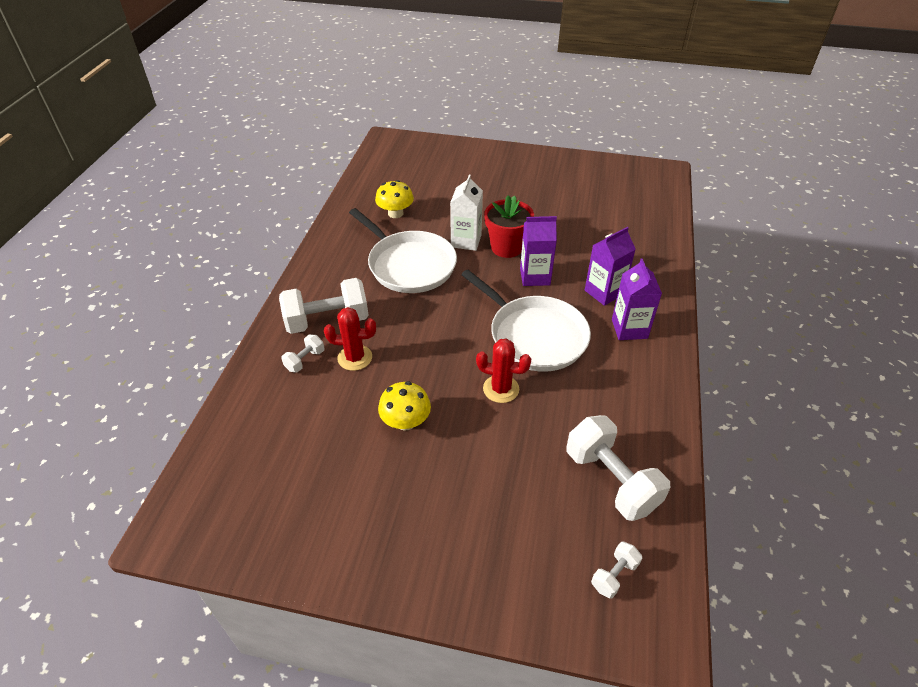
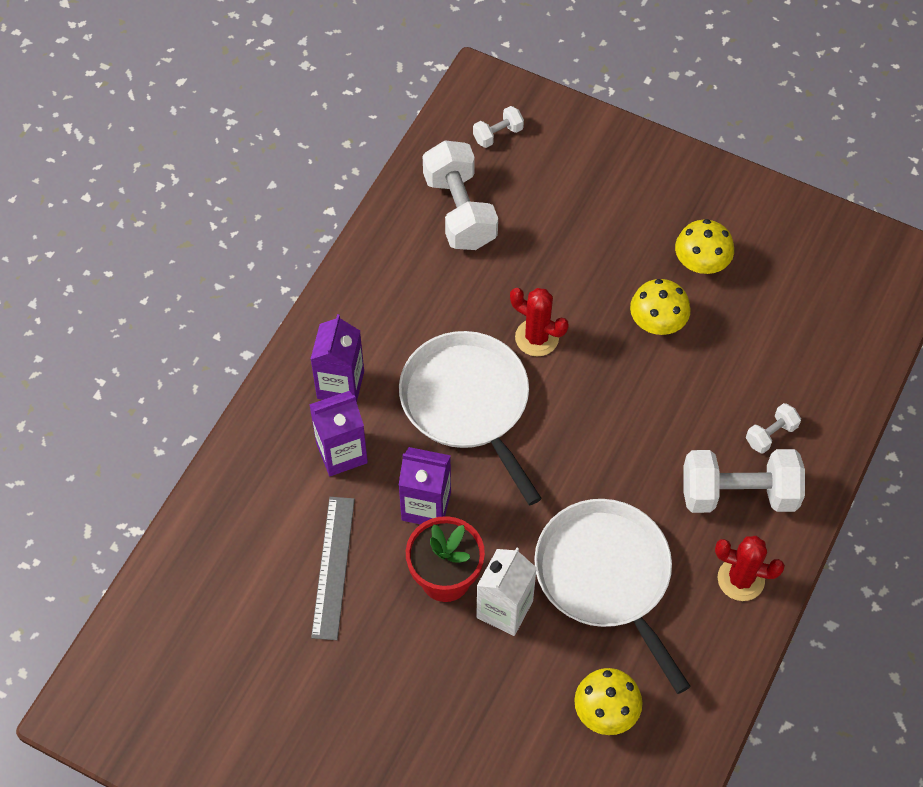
camera: 165 degrees left, 15 degrees up
(355, 358) = (706, 423): red cactus -> red cactus (741, 579)
(375, 482) = (701, 263): none -> yellow mushroom
(574, 240) = (333, 567): none -> grey ruler

